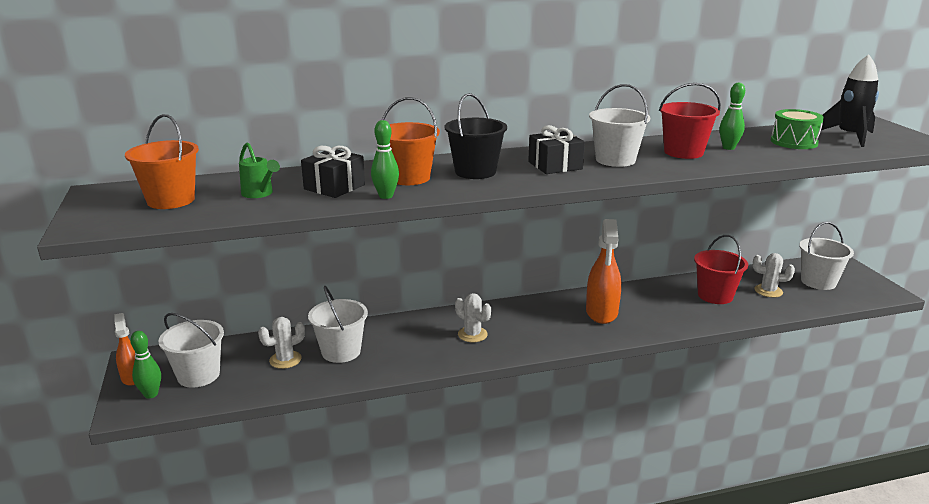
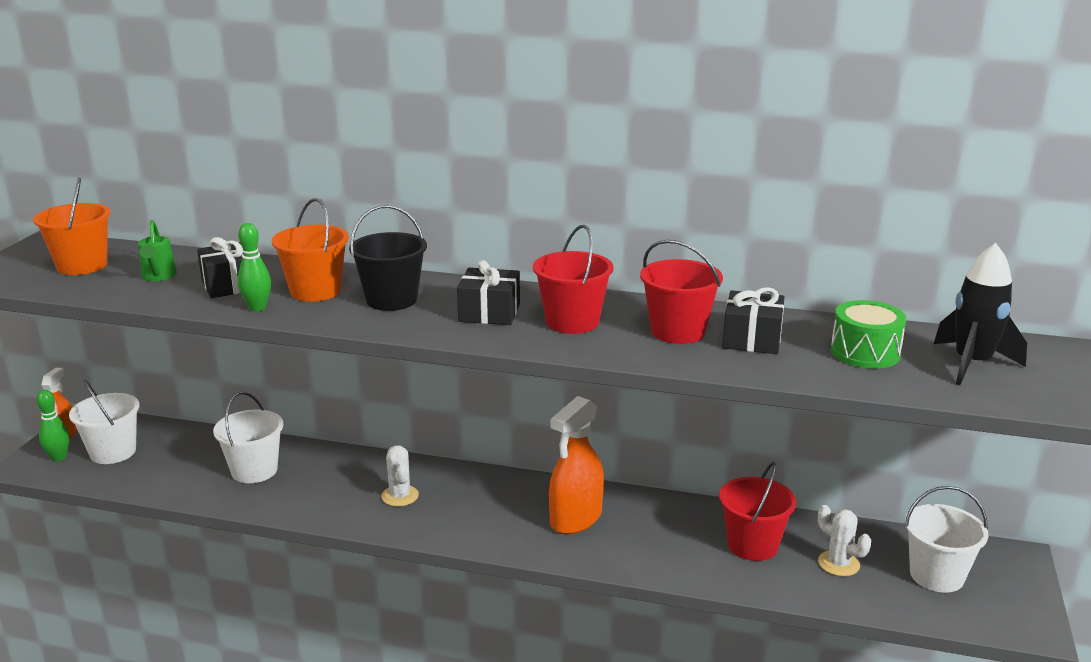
camera: 30 degrees right, 0 degrees up
(285, 360) = (197, 462): white cactus -> none
(615, 160) = (572, 322): white bucket -> red bucket
(728, 148) = (752, 339): green bowling pin -> black gift

